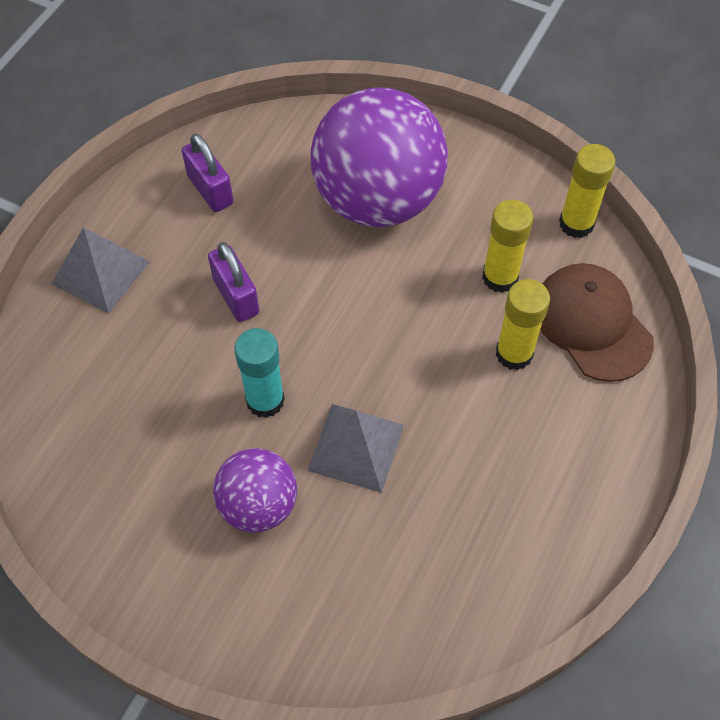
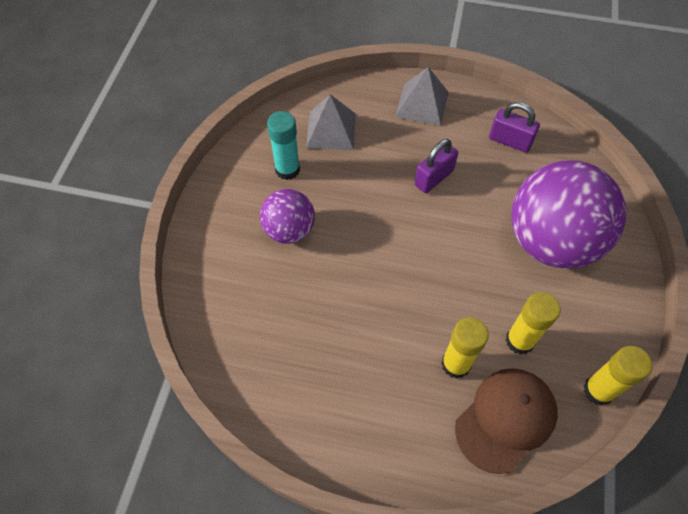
camera: 75 degrees right, 0 degrees up
(210, 190) = (510, 141): purple padlock -> purple padlock turned 75 degrees clockwise
(265, 400) = (363, 214): turquoise glue stick -> turquoise glue stick (287, 169)
(356, 447) = (345, 275): grey pyramid -> grey pyramid (331, 130)

